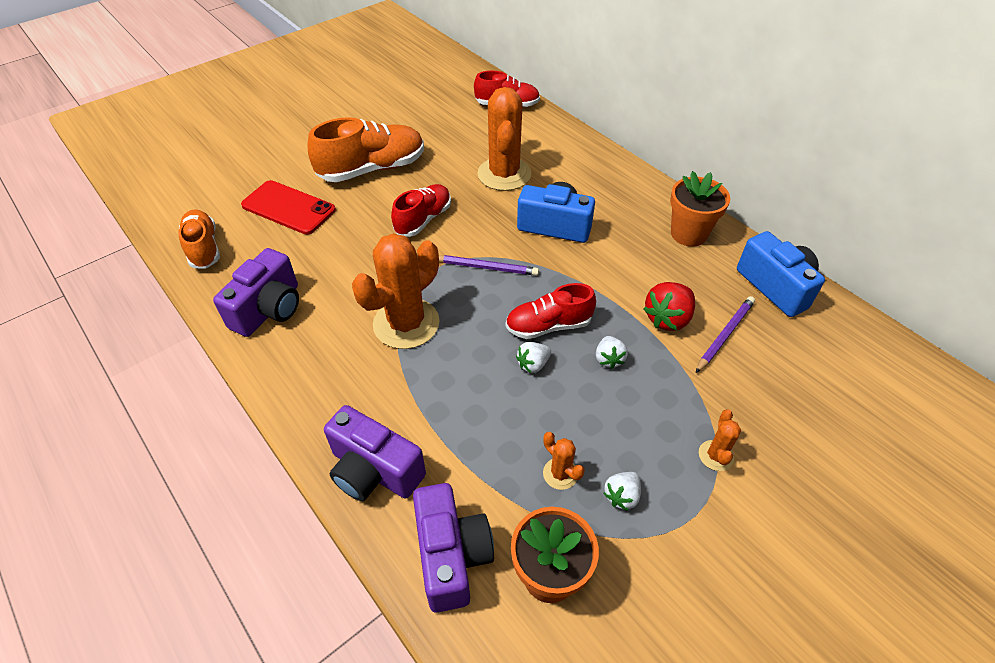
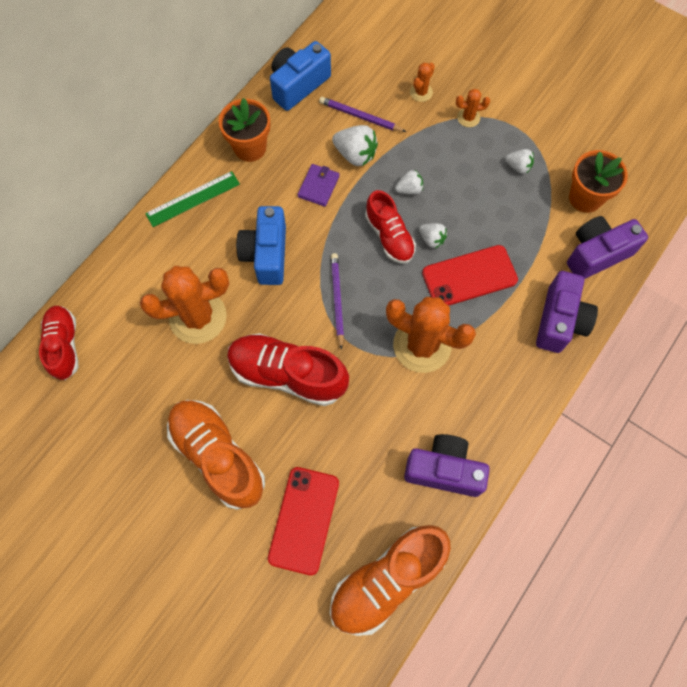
camera: 105 degrees left, 20 degrees up
(203, 248) = (387, 580): orange shoe -> orange shoe, size x1.56
(423, 220) = (287, 374): red shoe -> red shoe, size x1.56
(471, 389) = (469, 276): none -> red phone
(560, 473) = (516, 204): orange cactus -> orange cactus (421, 92)
(629, 278) = (318, 186): none -> purple wallet
(631, 187) = (193, 199): none -> green ruler
(668, 318) = (355, 154): red strawberry -> white strawberry

